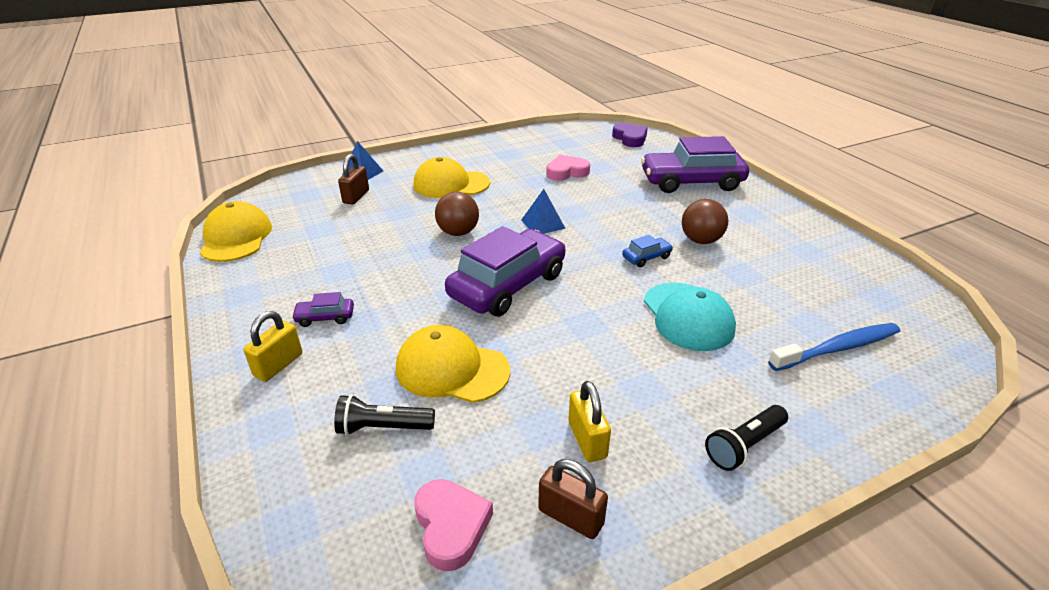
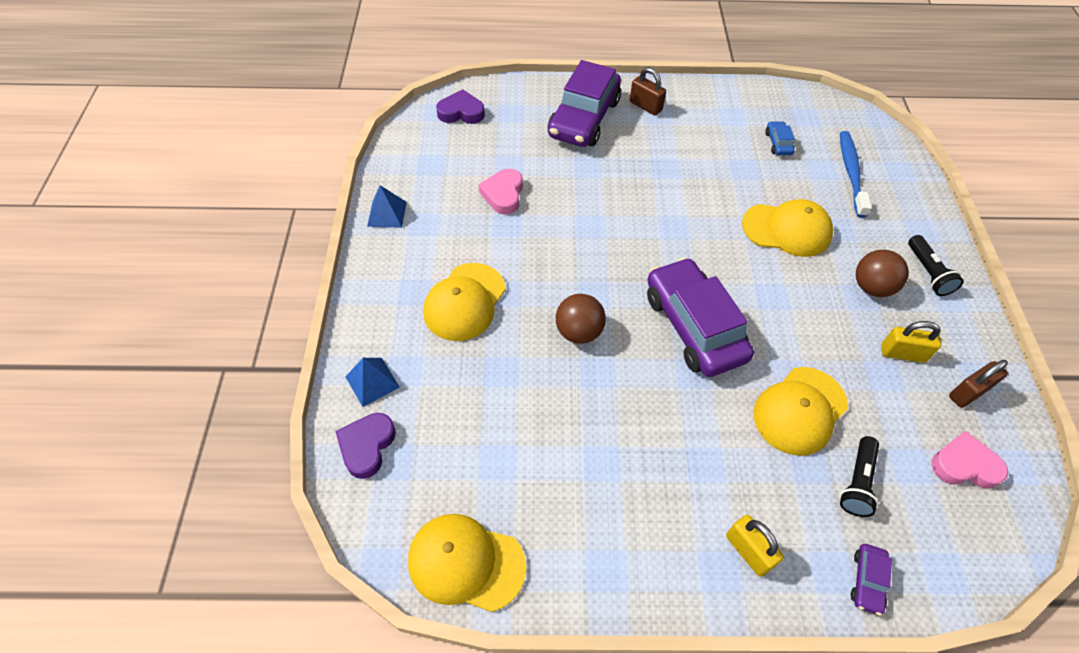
camera: 65 degrees left, 20 degrees up
(312, 184) = (367, 446): none -> purple heart
(325, 317) = (685, 494): purple car -> purple car (867, 581)
(356, 197) = (435, 405): brown padlock -> brown padlock (645, 106)
(542, 224) = (599, 258): blue pyramid -> blue pyramid (387, 214)
(646, 257) = (695, 213): blue car -> blue car (778, 143)
(688, 316) = (787, 229): turquoise cap -> yellow cap
(700, 240) = (686, 166): brown ball -> brown ball (871, 287)

